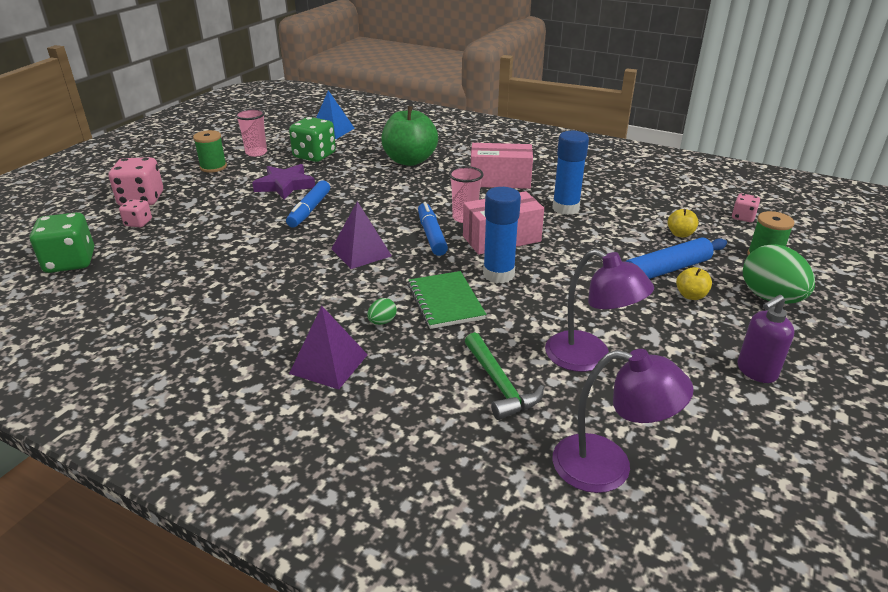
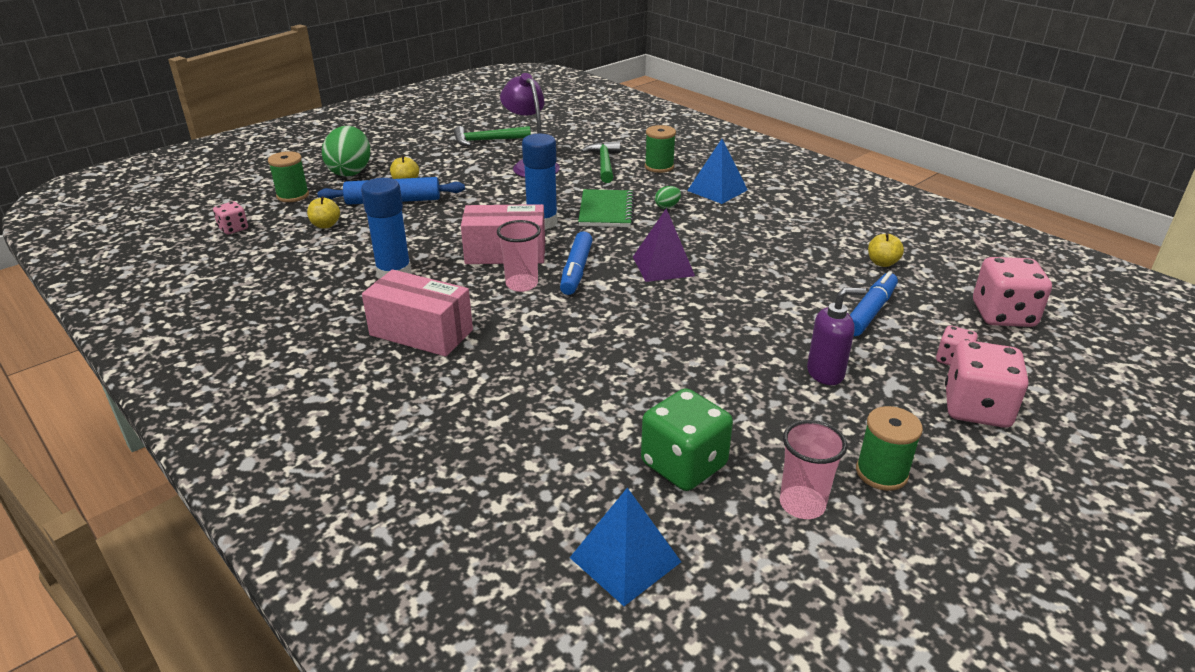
camera: 160 degrees left, 0 degrees up
(70, 262) = (1003, 315): green dice -> pink dice
(152, 293) = (882, 263): none -> yellow apple
(285, 185) = (744, 391): purple star -> none
(309, 210) = (712, 334): blue marker -> blue marker (870, 312)
(329, 363) = (717, 190): purple pyramid -> blue pyramid
(410, 161) = (519, 407): green apple -> none
(421, 396) = (659, 167): none -> green spool
(608, 467) = (574, 130): purple lamp -> none
(705, 399) = (487, 140): none -> green hammer
(756, 371) = (437, 144): purple soap dispenser -> purple soap dispenser (825, 373)

